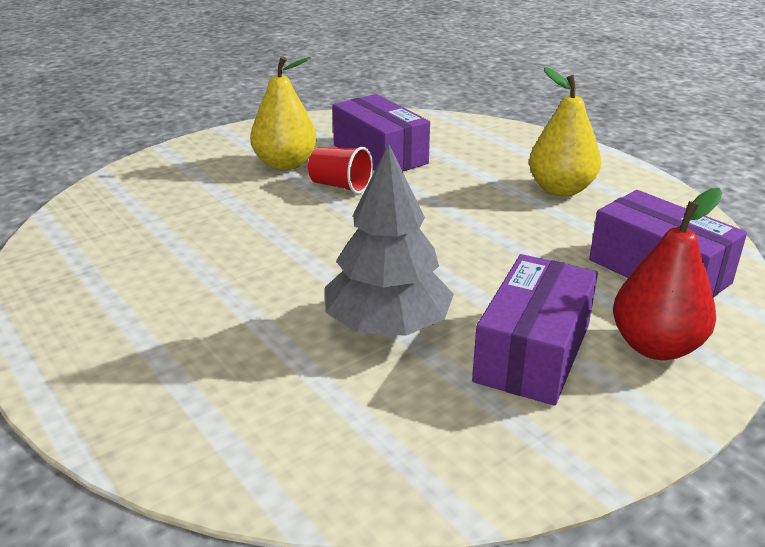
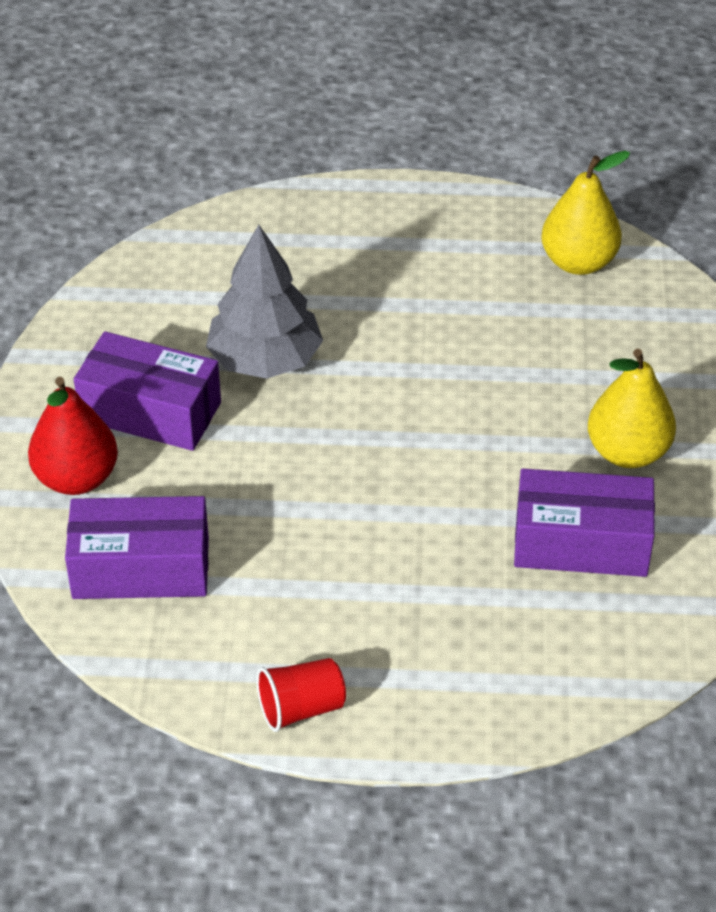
camera: 130 degrees right, 15 degrees up
(340, 186) = (529, 464): red cup -> red cup (301, 708)
(533, 352) = (150, 411): purple box -> purple box turned 45 degrees counterclockwise
(561, 189) = (341, 629): yellow pear -> yellow pear (578, 262)

